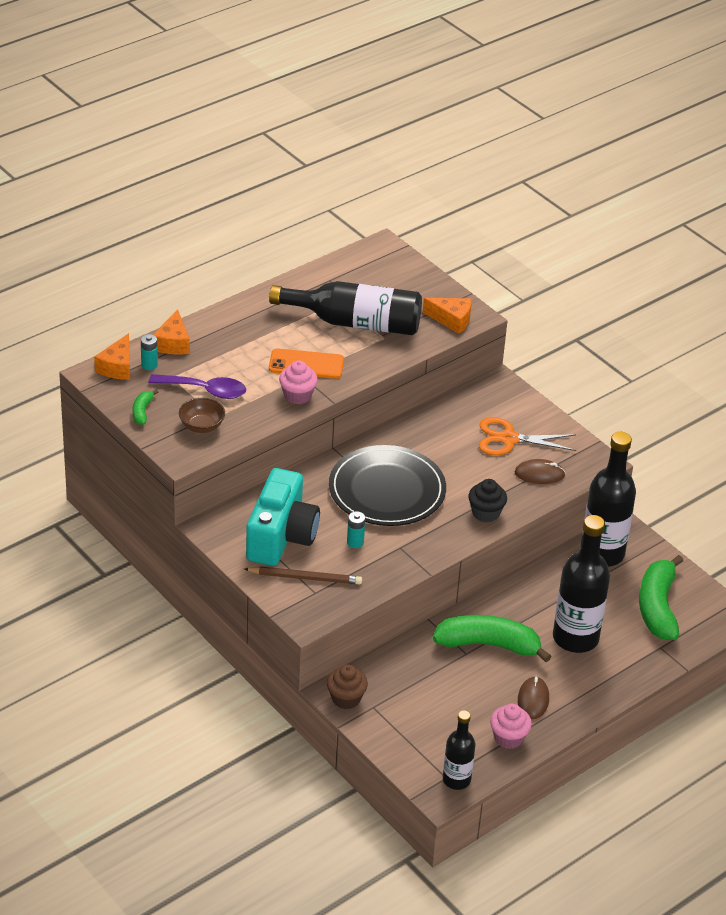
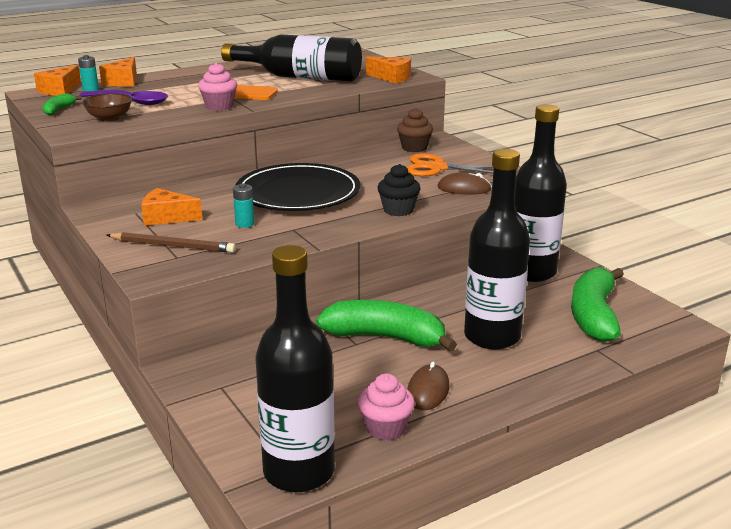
camera: 10 degrees right, 15 degrees down
(281, 536) = (167, 217): turquoise camera -> orange cheese
(346, 698) = (191, 377): brown cupcake -> brown cupcake (414, 148)
(456, 780) = (299, 472): black bottle -> black bottle, size x1.75

